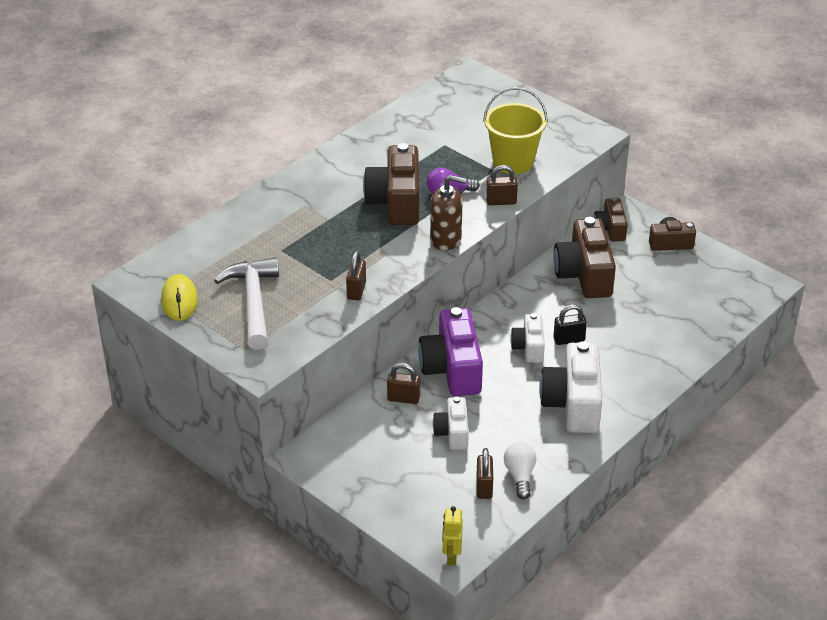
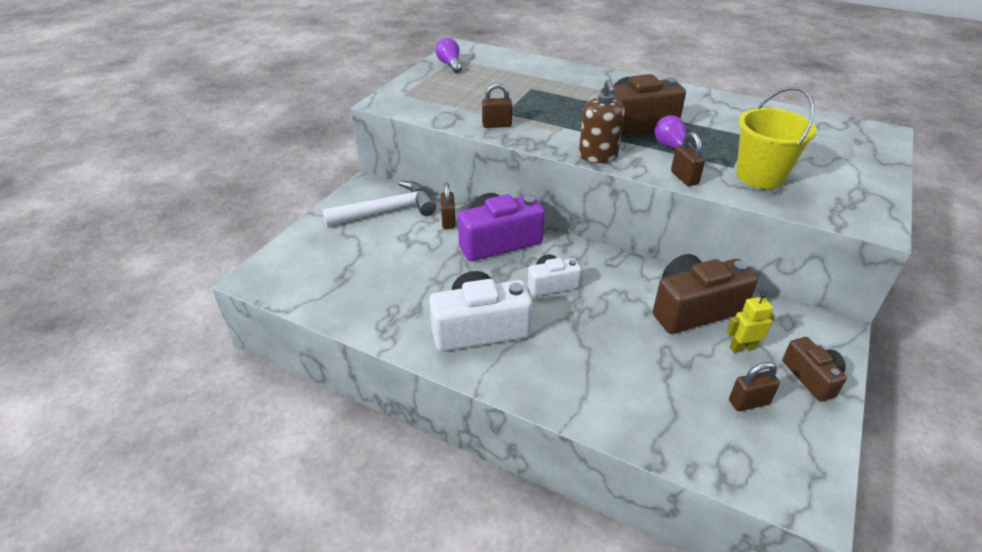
camera: 75 degrees right, 0 degrees up
(179, 300) = (450, 64): yellow mouse -> purple light bulb
(253, 302) = (460, 88): white hammer -> white hammer (387, 211)
(451, 556) = (258, 277): yellow robot -> yellow robot (742, 347)
(452, 433) = (413, 254): white camera -> none
(484, 487) = (345, 284): brown padlock -> brown padlock (748, 402)
(520, 476) = (364, 305): white light bulb -> none
(569, 339) = (578, 311): black padlock -> none
(610, 229) = (792, 319): brown camera -> none

